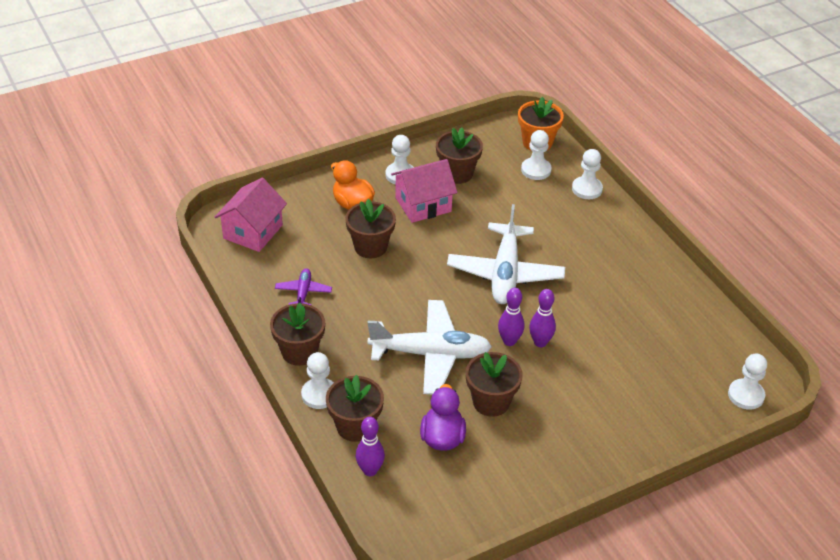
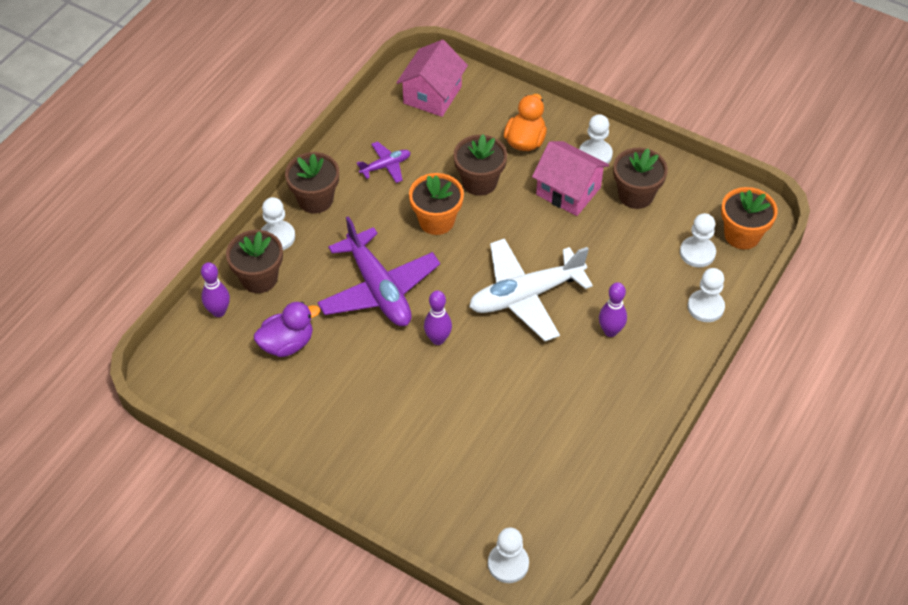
camera: 60 degrees right, 10 degrees up
(253, 232) = (432, 95): pink house -> pink house turned 60 degrees counterclockwise
(388, 289) = (436, 221): none -> orange flower pot
(430, 354) = (378, 289): white plane -> purple plane
(491, 402) = (353, 359): brown flower pot -> none
(540, 342) = (454, 363): purple bowling pin -> purple bowling pin (610, 331)

